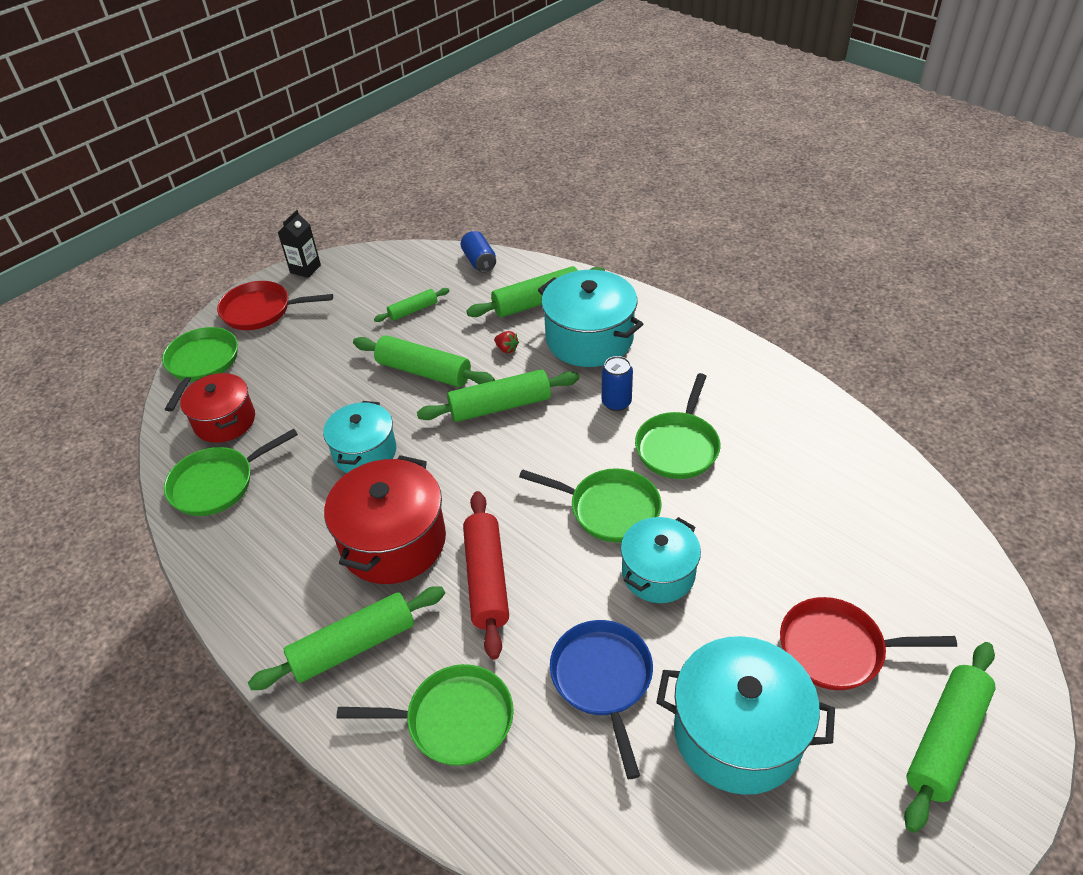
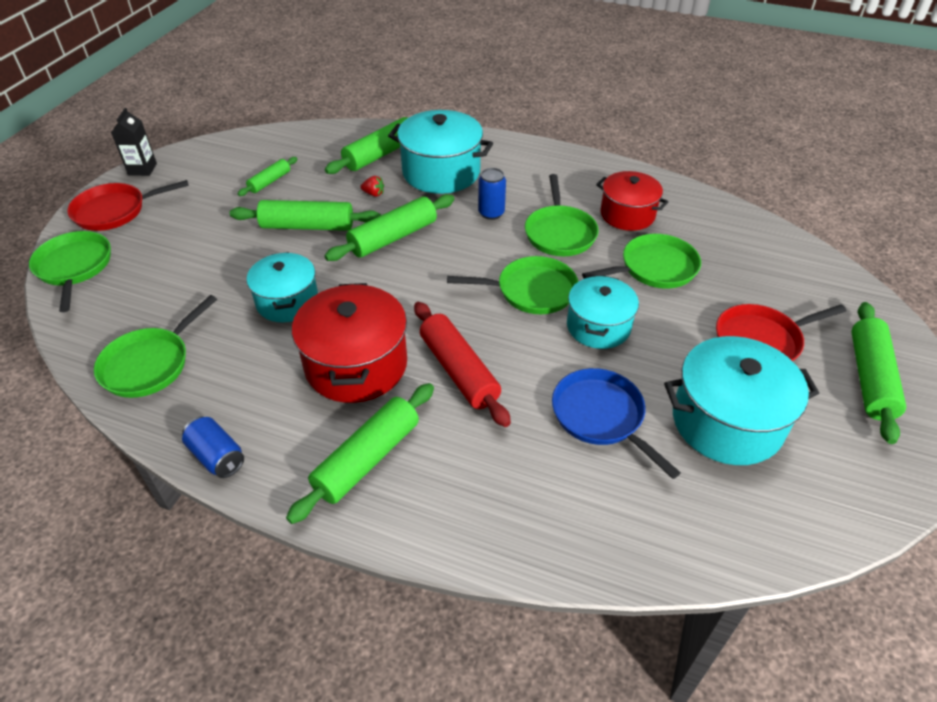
camera: 25 degrees left, 0 degrees up
(225, 421) = (127, 310): red pot -> red pot (627, 214)
(453, 720) = (494, 488): green pan -> green pan (654, 268)
(479, 261) = (310, 134): blue can -> blue can (217, 456)

